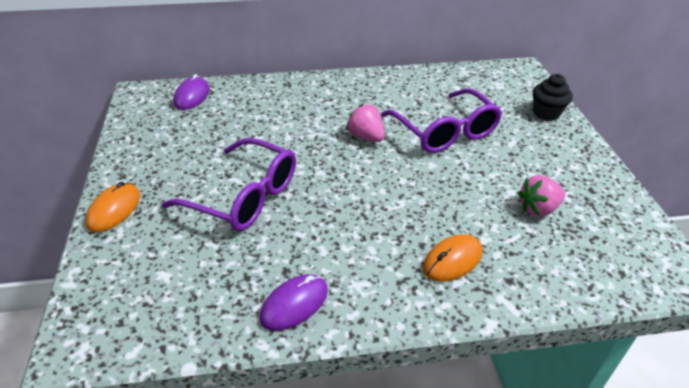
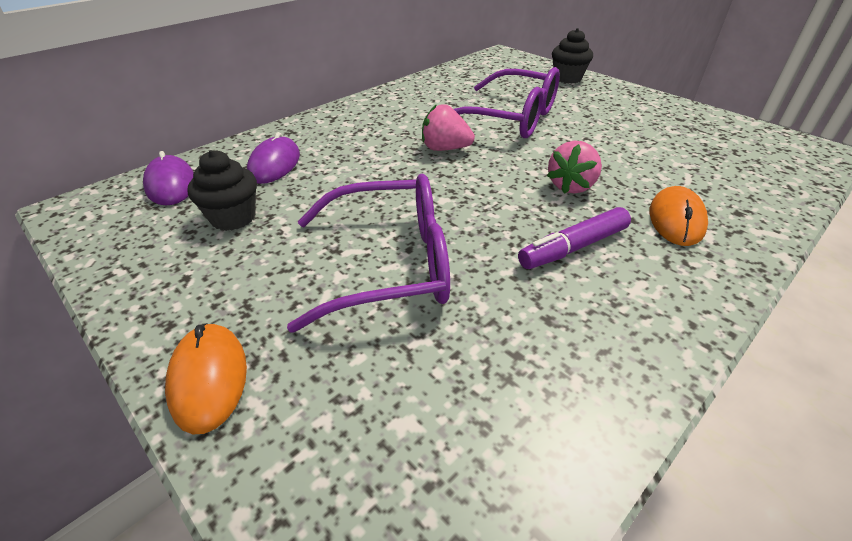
camera: 35 degrees left, 0 degrees up
(200, 131) = (233, 217): none -> black cupcake
(294, 304) = (610, 351): purple mouse -> purple mouse (274, 164)
(355, 241) = (573, 247): none -> purple marker
(538, 209) = (669, 147): pink strawberry -> pink strawberry (571, 186)

